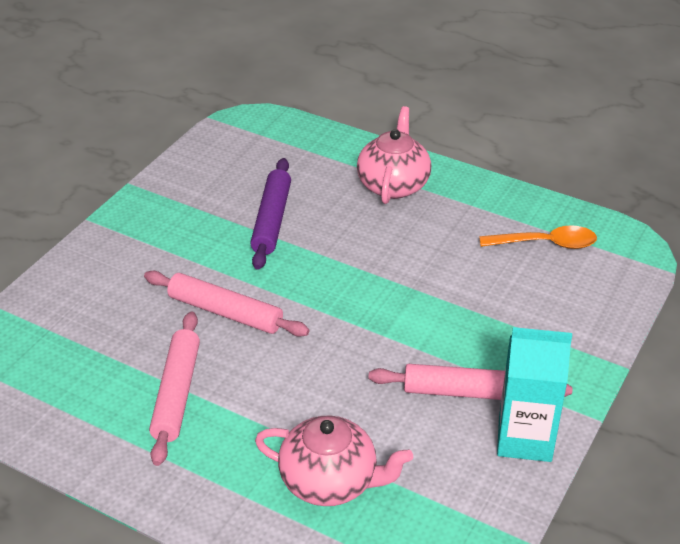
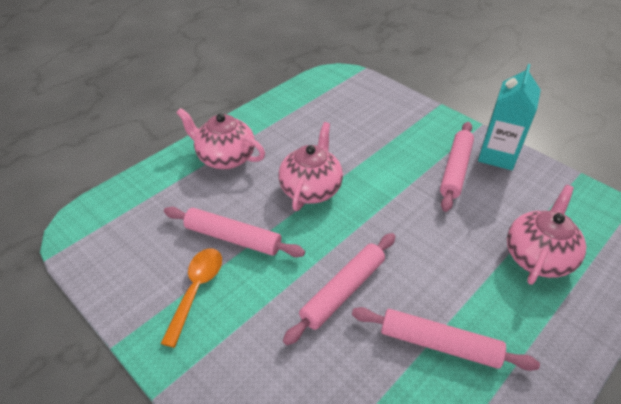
camera: 75 degrees left, 5 degrees up
(272, 220) = (233, 238): purple rolling pin -> pink rolling pin
(370, 262) = (311, 189): none -> pink teapot
(546, 244) = (323, 104): orange spoon -> orange spoon (196, 290)

